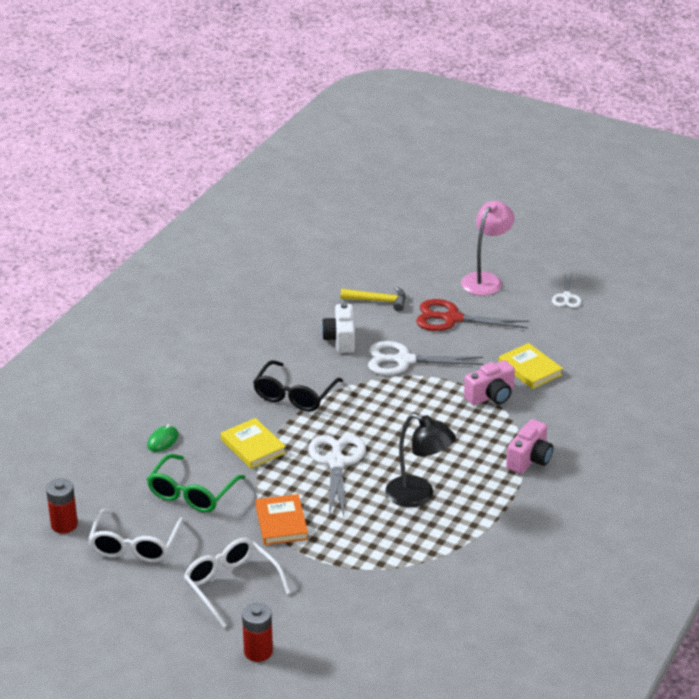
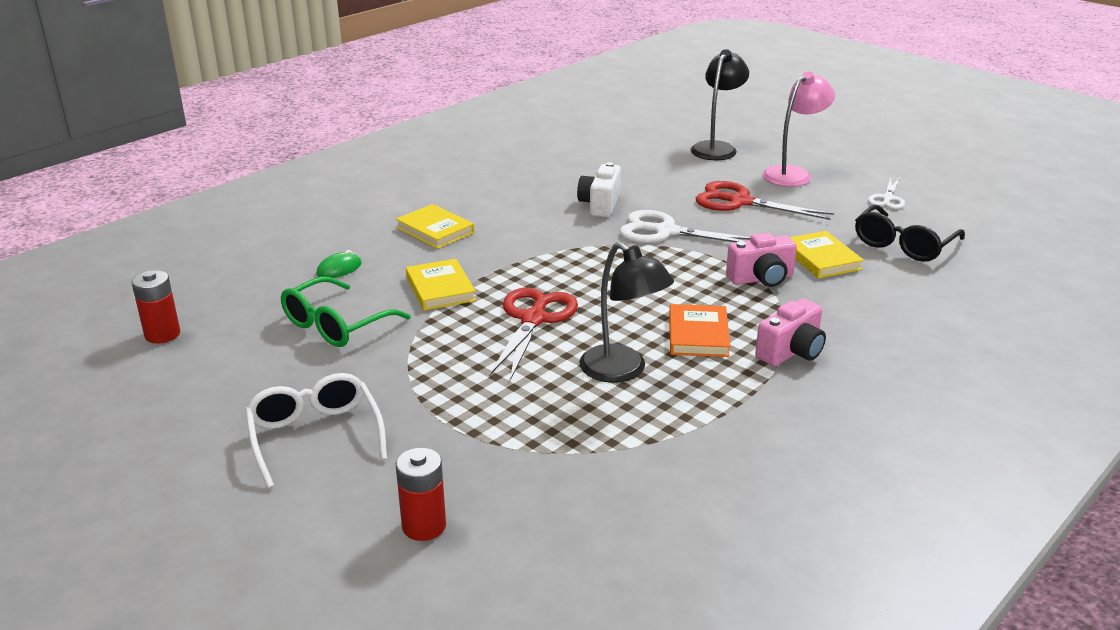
camera: 15 degrees right, 5 degrees down
(135, 545) = (228, 369): white glasses -> none
(218, 389) = (435, 230): none -> yellow book
(258, 651) = (295, 530): red battery -> red battery (424, 526)
(281, 523) = (426, 373): orange book -> orange book (698, 335)
(294, 395) = (519, 247): black glasses -> black glasses (903, 244)
(337, 462) = (533, 319): white scissors -> red scissors
(379, 301) = (660, 178): yellow hammer -> none
(414, 257) = (716, 148): none -> black lamp

